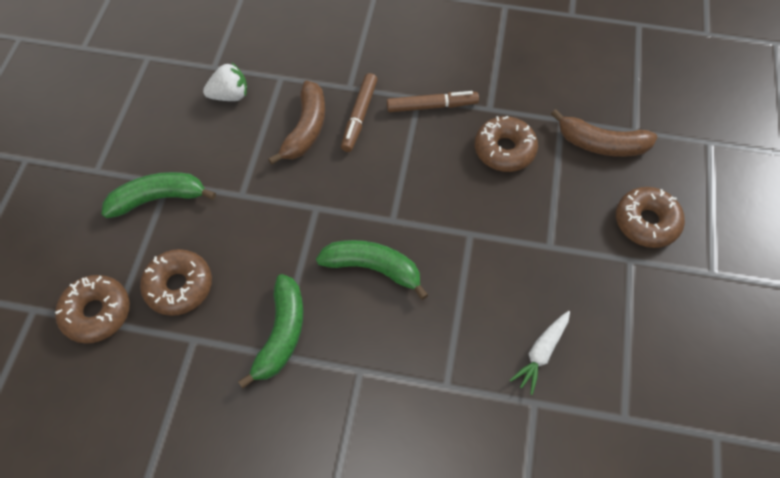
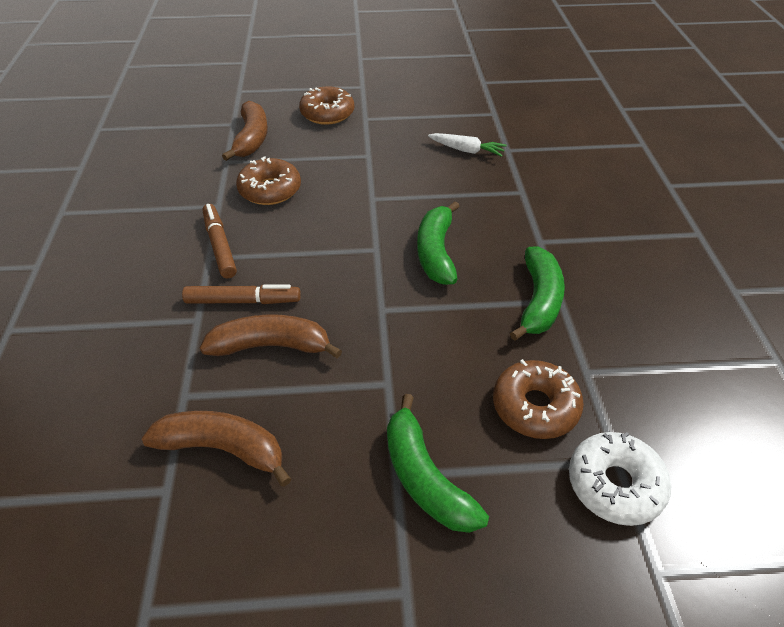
camera: 105 degrees left, 15 degrees down
(97, 313) = (615, 484): brown donut -> white donut
(230, 95) = (223, 449): white strawberry -> brown banana
(281, 334) = (539, 301): green banana -> green banana turned 105 degrees clockwise

